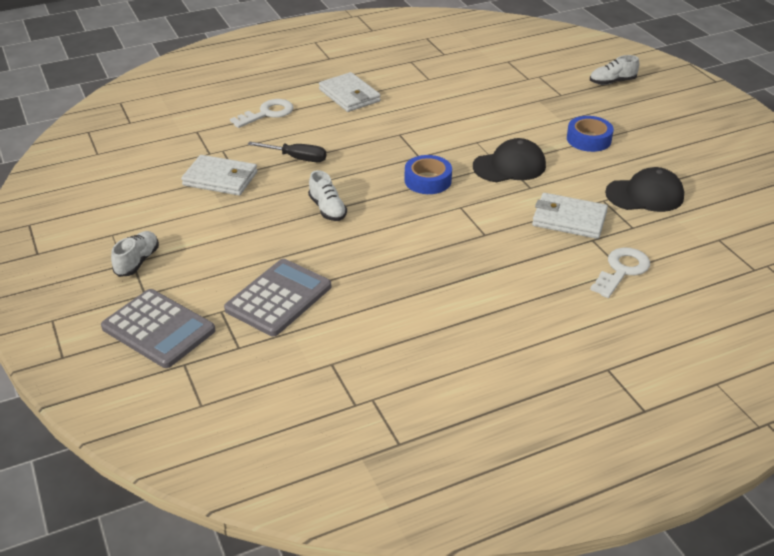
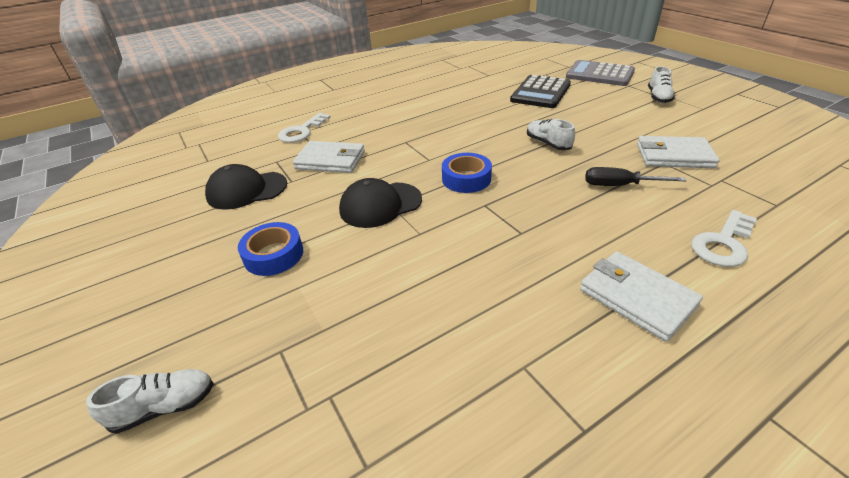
camera: 175 degrees right, 0 degrees up
(278, 298) = (540, 92): grey calculator -> black calculator

